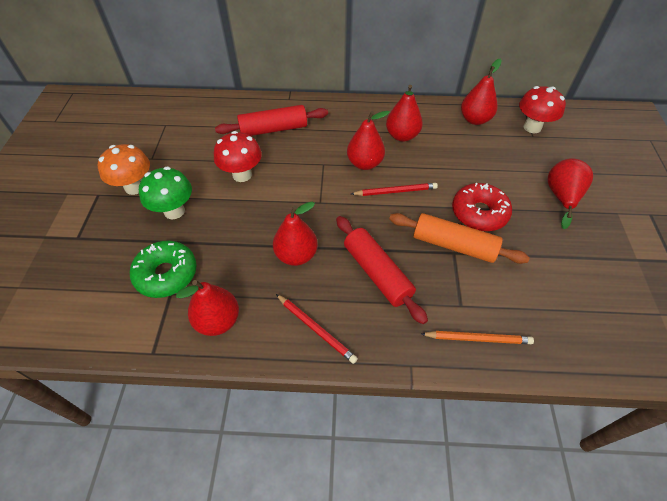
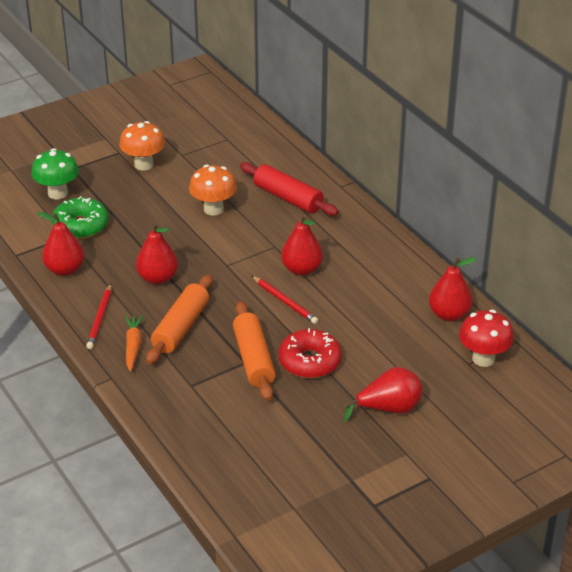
camera: 55 degrees right, 15 degrees down
(174, 211) = (140, 197): green mushroom -> green mushroom (57, 193)
(242, 175) = (213, 209): red mushroom -> orange mushroom
(376, 322) = (133, 346): none -> orange carrot
(377, 273) = (181, 328): red rolling pin -> orange rolling pin
(402, 136) = (366, 276): red pear -> none
(477, 338) = (167, 404): orange pencil -> none

